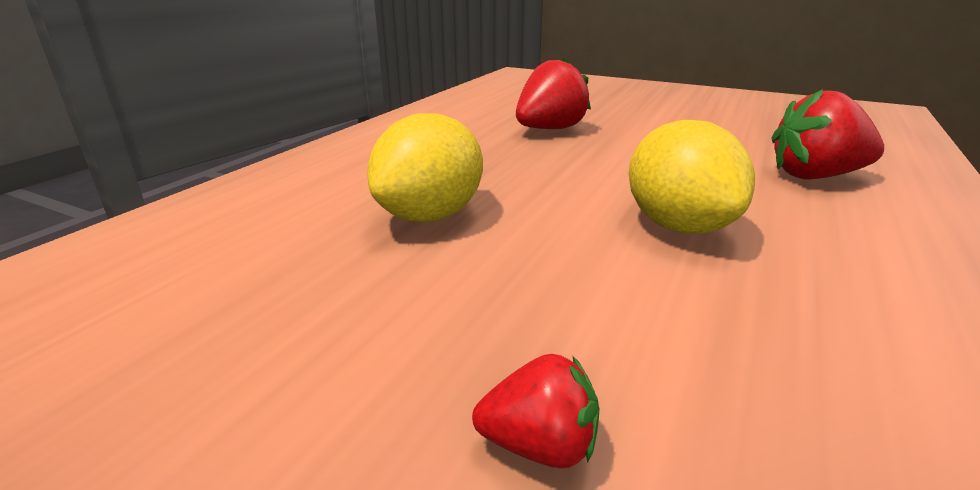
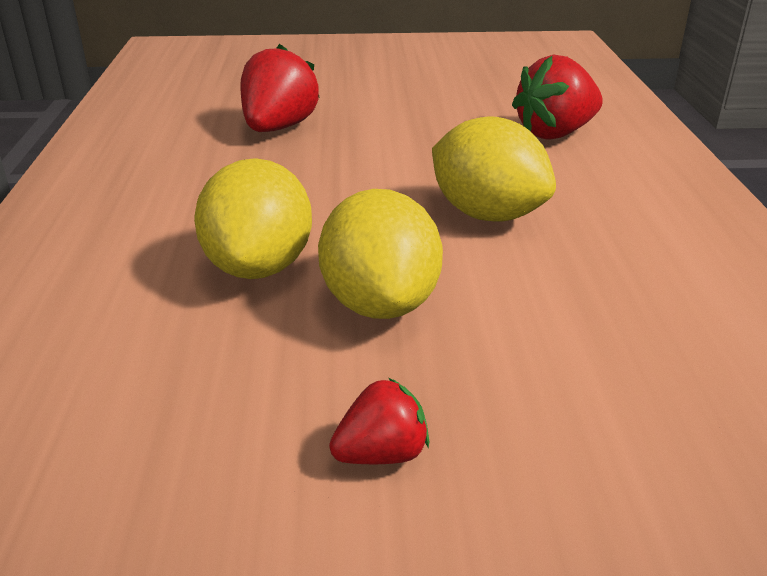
camera: 30 degrees left, 5 degrees up
(498, 271) = (380, 303): none -> yellow lemon
(539, 445) = (530, 421): red strawberry -> red strawberry (382, 454)

